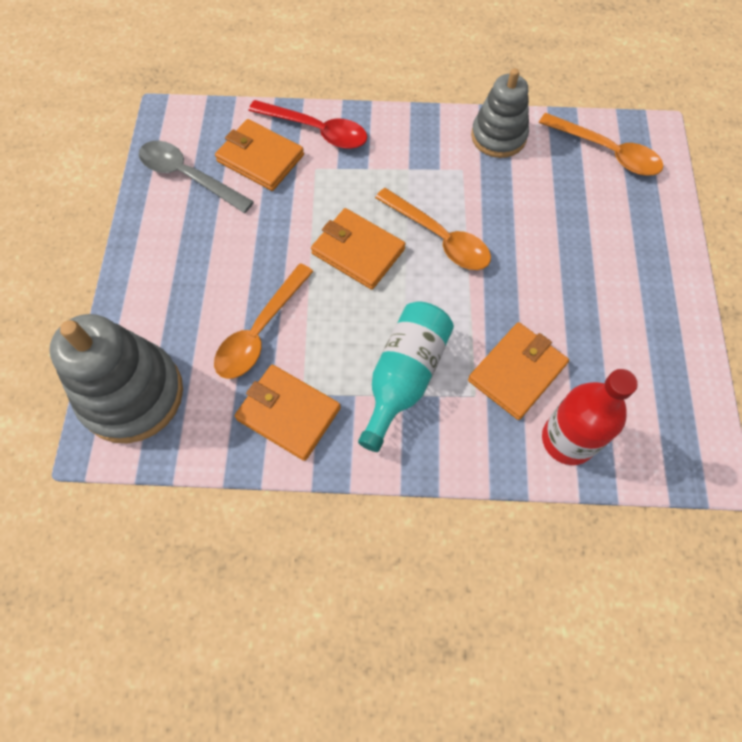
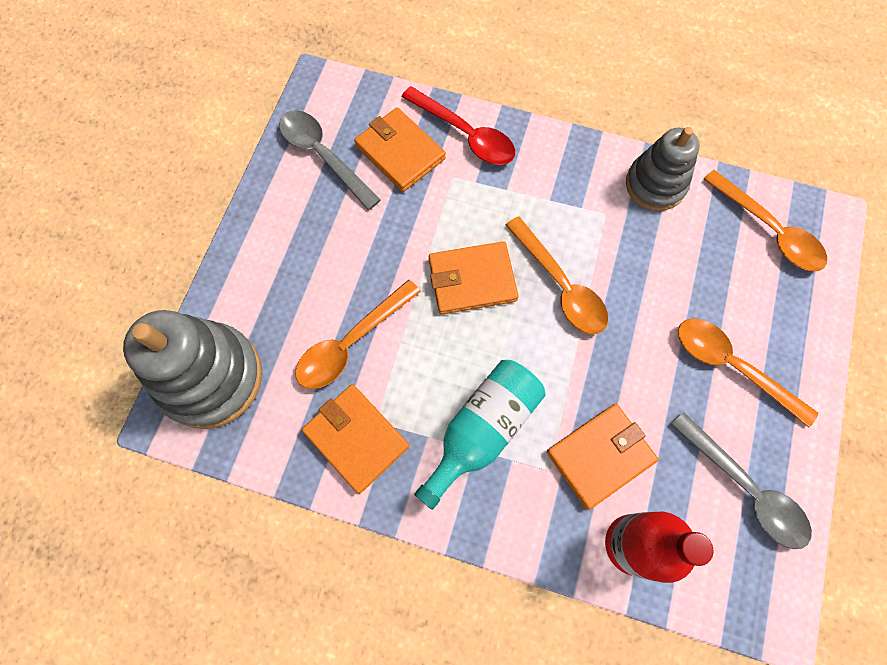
camera: 15 degrees right, 5 degrees up
(358, 251) = (472, 280): orange wallet -> orange wallet turned 60 degrees counterclockwise
(608, 269) = (731, 366): none -> orange spoon
(651, 368) = (745, 489): none -> grey spoon

